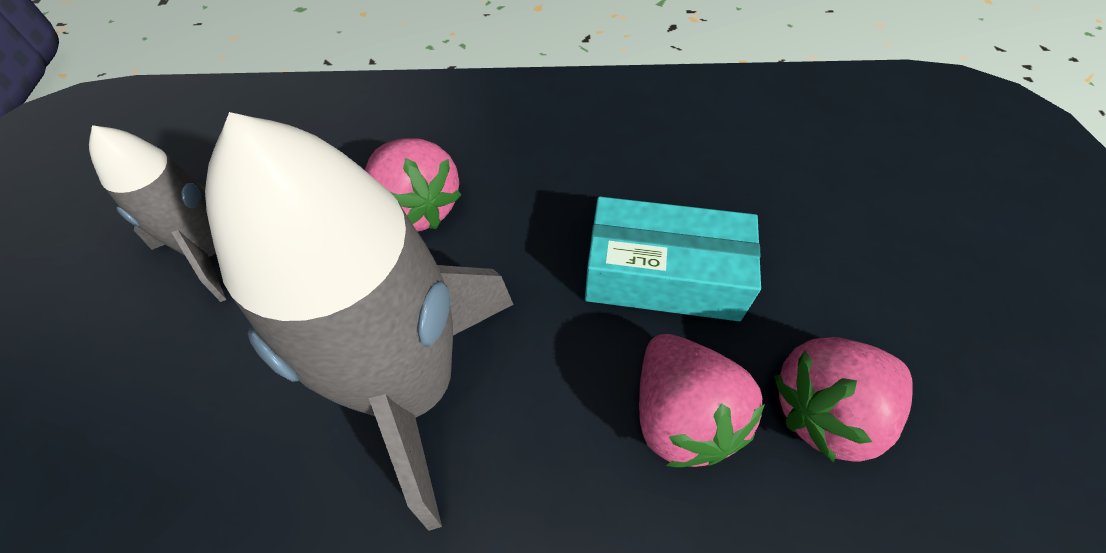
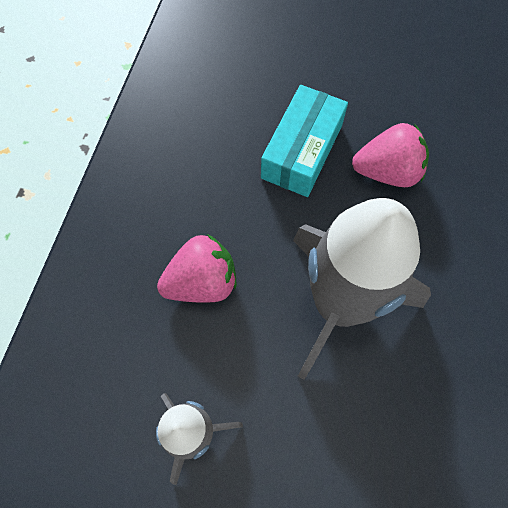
camera: 75 degrees left, 10 degrees up
(825, 410) = (398, 109): pink strawberry -> none

